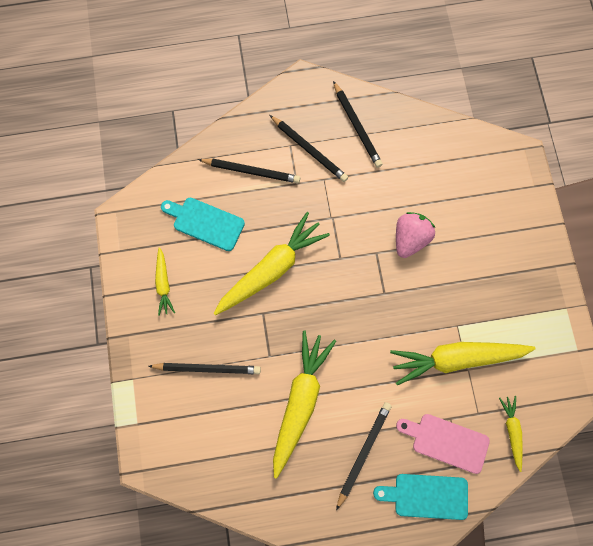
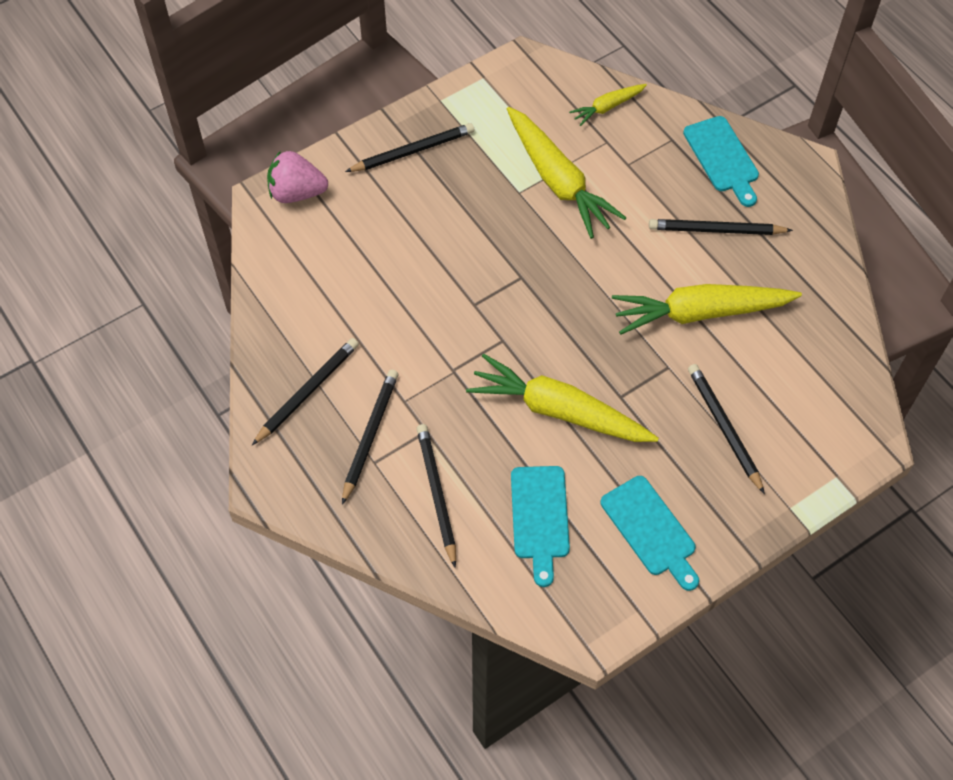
camera: 115 degrees left, 15 degrees down
(163, 284) = (650, 530): yellow carrot -> turquoise cutting board
(410, 238) = (436, 275): pink strawberry -> pink strawberry (297, 192)
(446, 441) = (655, 159): pink cutting board -> none
(525, 268) = (413, 151): none -> black pencil

